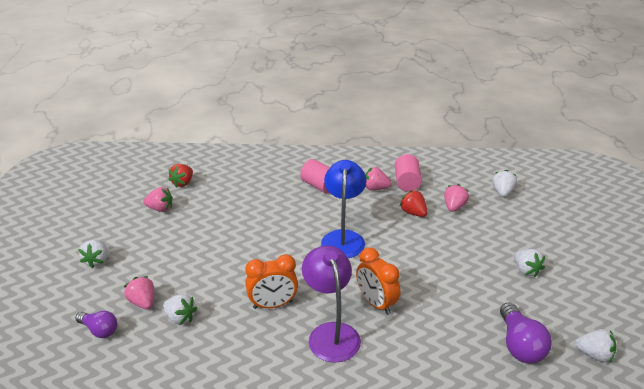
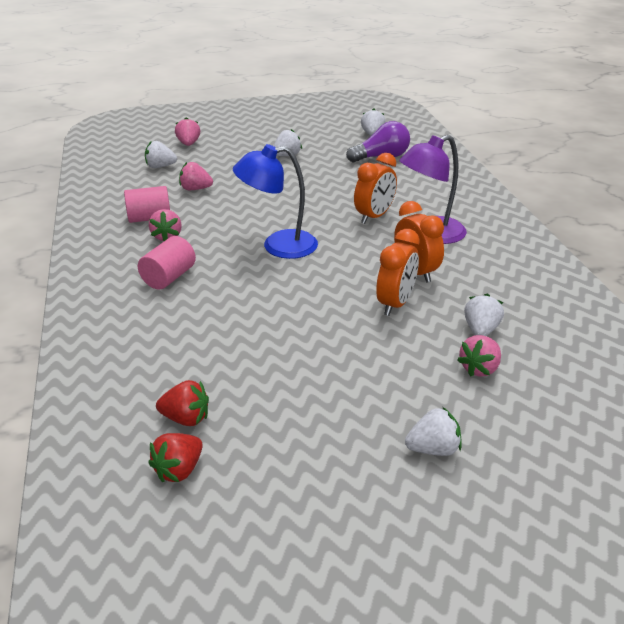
camera: 105 degrees left, 0 degrees up
(99, 330) = (549, 390): purple light bulb -> none
(160, 209) = (271, 422): pink strawberry -> pink strawberry (188, 144)
(236, 281) = (395, 304): none -> orange clock
(413, 213) = (214, 210): red strawberry -> red strawberry (179, 470)

